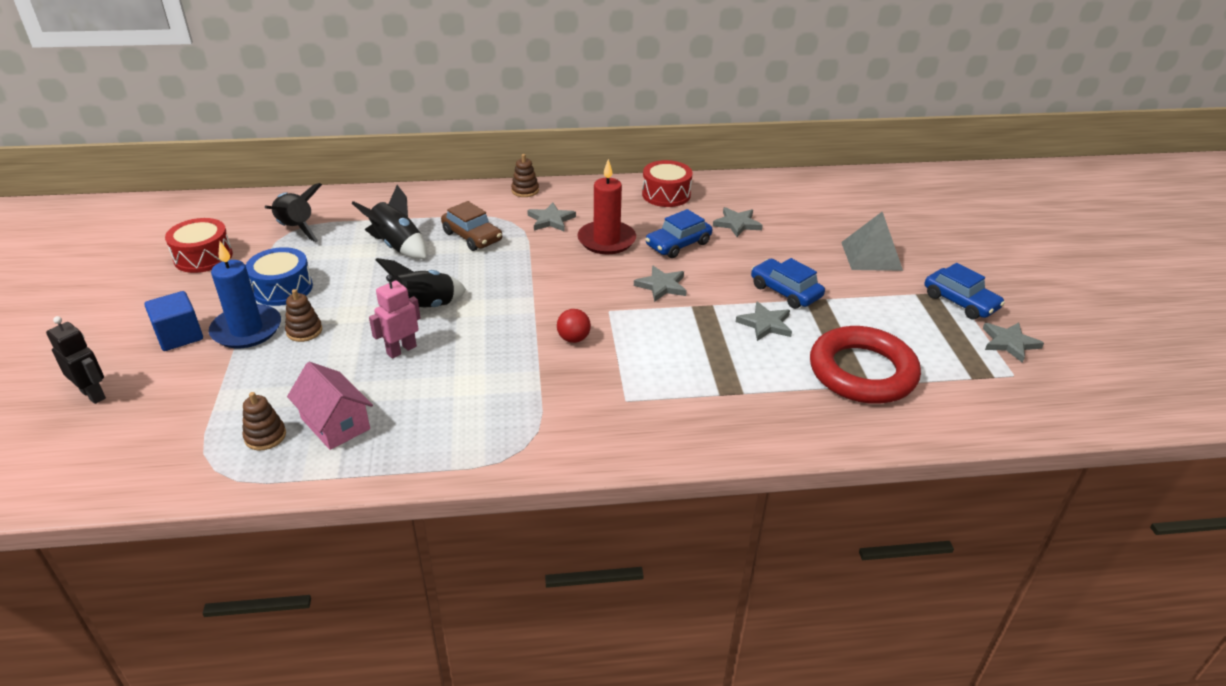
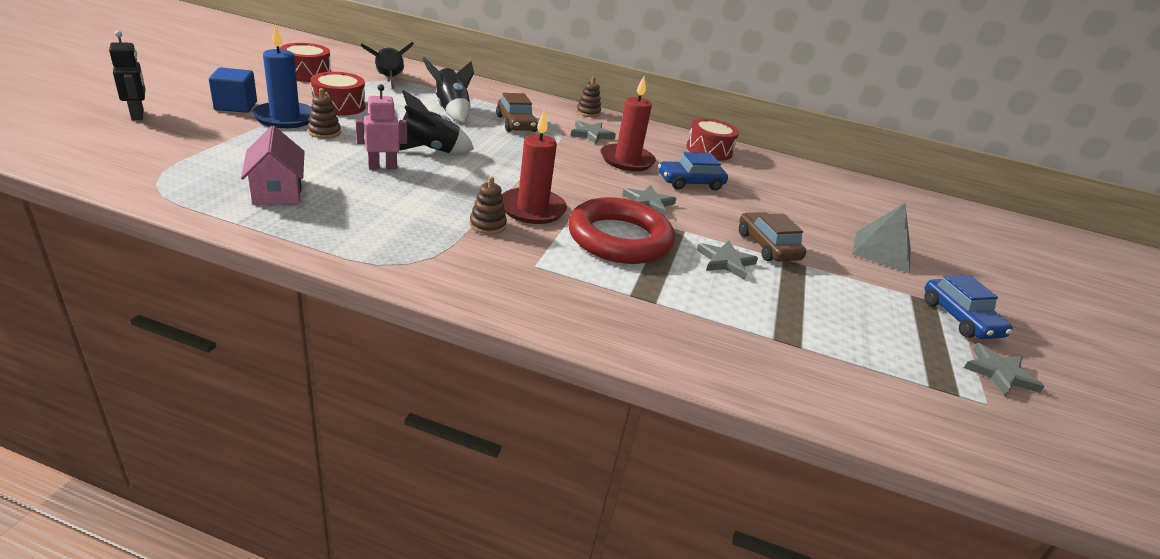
camera: 20 degrees right, 5 degrees down
(265, 436) = (217, 179): brown stacking toy -> brown stacking toy (487, 225)
(282, 288) = (339, 106): blue drum -> red drum
(573, 339) = (532, 209): red ball -> red candle
(737, 224) = (759, 187): grey star -> none
(785, 291) = (767, 246): blue car -> brown car
(862, 372) = (800, 333): red ring -> red ring (619, 239)

